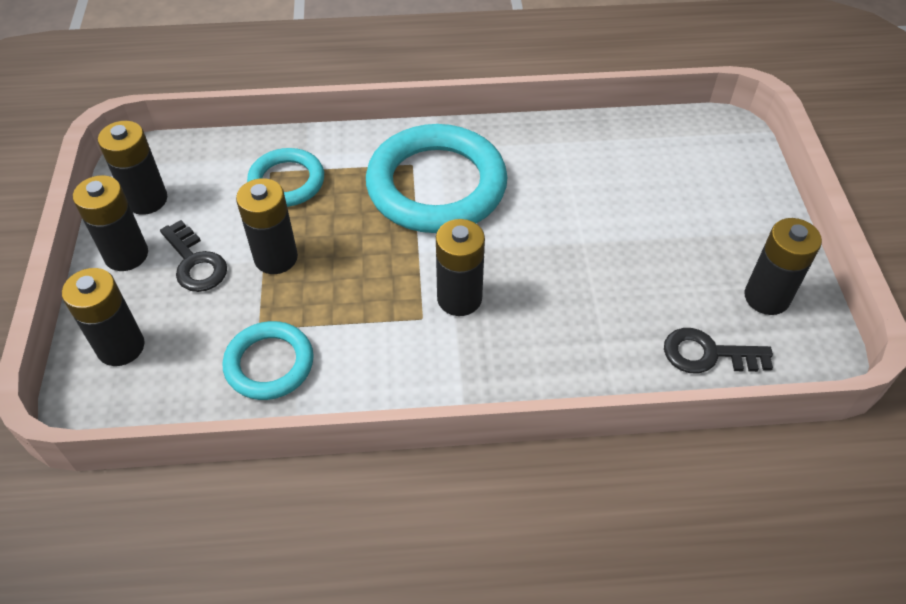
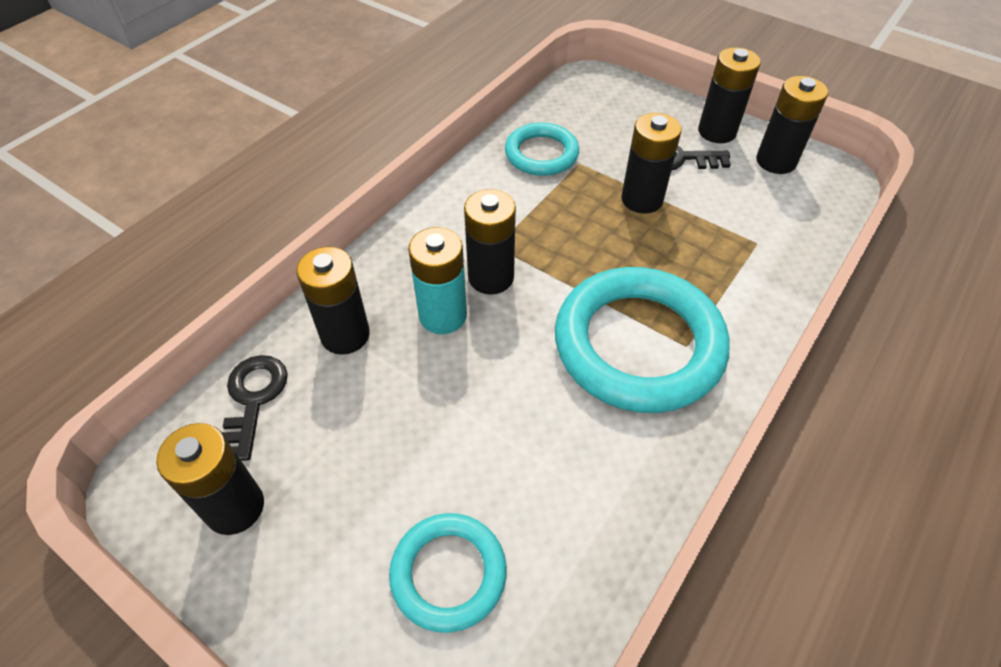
camera: 130 degrees right, 0 degrees up
(121, 347) = (626, 102): black battery -> black battery (345, 335)
(287, 182) = (733, 246): turquoise ring -> turquoise ring (448, 573)
(525, 301) = (443, 316): none -> turquoise battery
(708, 354) = (253, 399): black key -> black key turned 45 degrees counterclockwise

